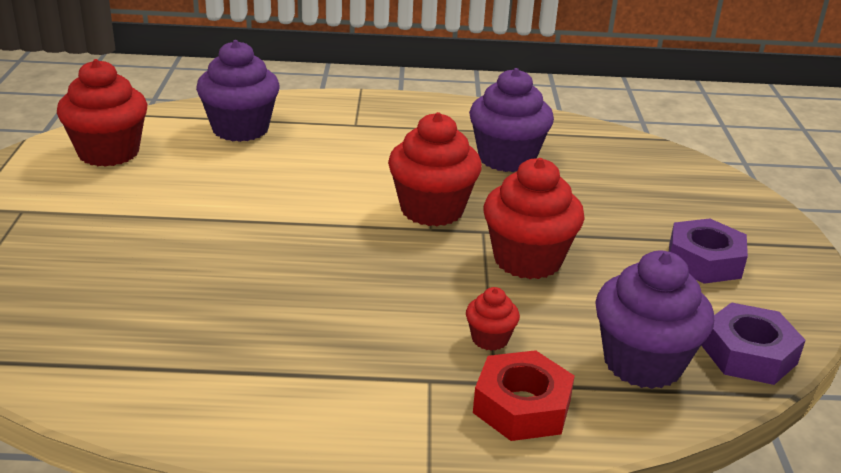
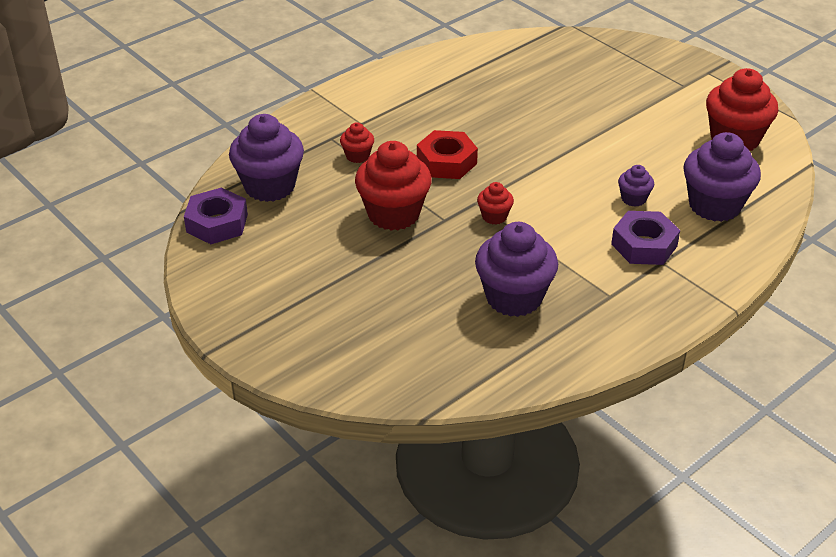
camera: 140 degrees right, 10 degrees up
(290, 162) = (633, 199): none -> purple cupcake
(432, 210) = (494, 216): red cupcake -> red cupcake, size x0.48
(521, 406) = (307, 134): red nut -> red nut (446, 162)
(704, 261) = (288, 280): purple nut -> purple nut (644, 245)

